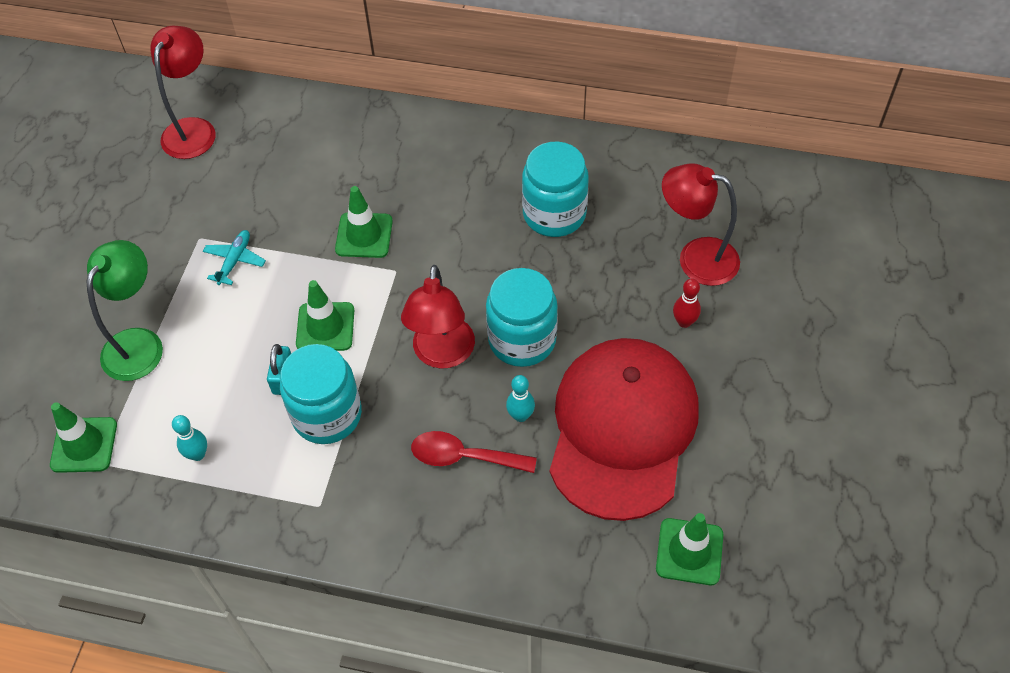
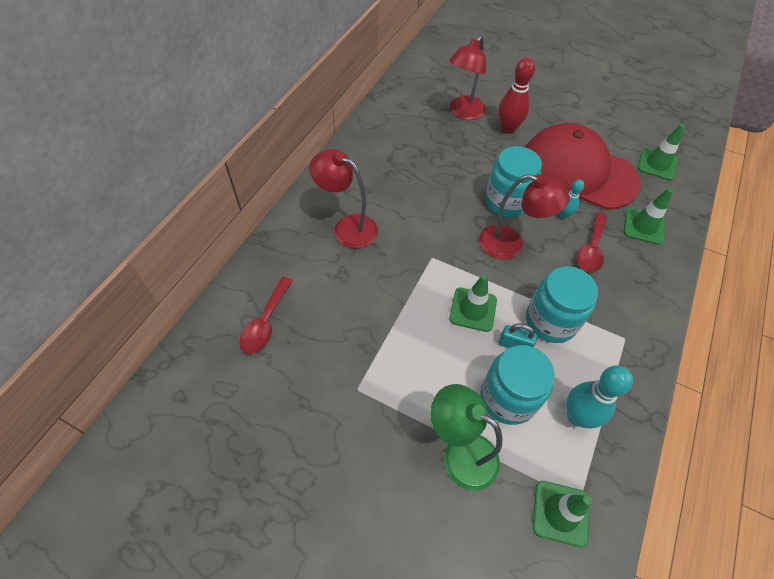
camera: 80 degrees left, 0 degrees up
(193, 129) = (225, 379): red lamp -> red lamp (347, 227)
(198, 454) = (577, 416): turquoise bowling pin -> turquoise bowling pin, size x1.80
(235, 260) = (391, 364): turquoise plane -> none
(265, 140) = (266, 322): none -> red spoon
(364, 235) = (393, 270): green traffic cone -> green traffic cone (644, 226)
(554, 214) = (409, 164): turquoise jar -> turquoise jar (508, 398)
(684, 322) = (508, 129): red bowling pin -> red bowling pin, size x1.80

